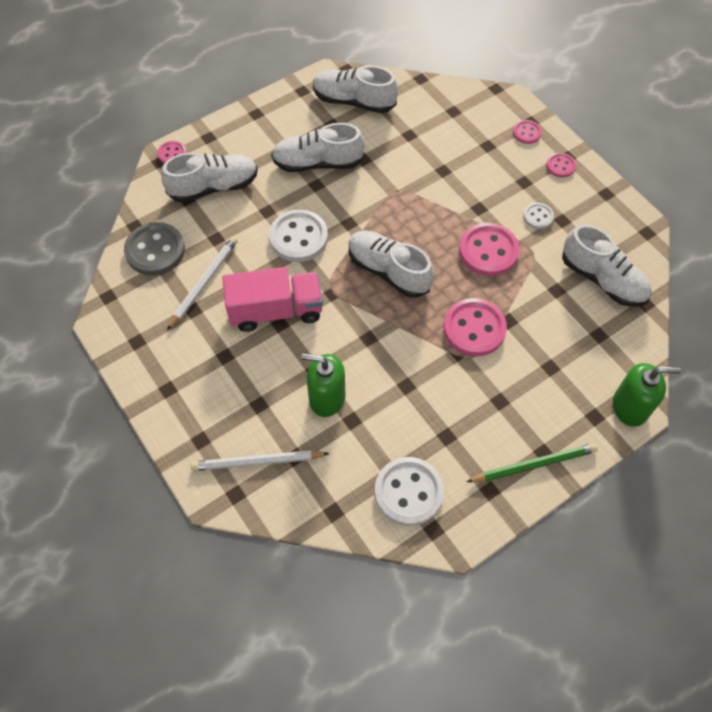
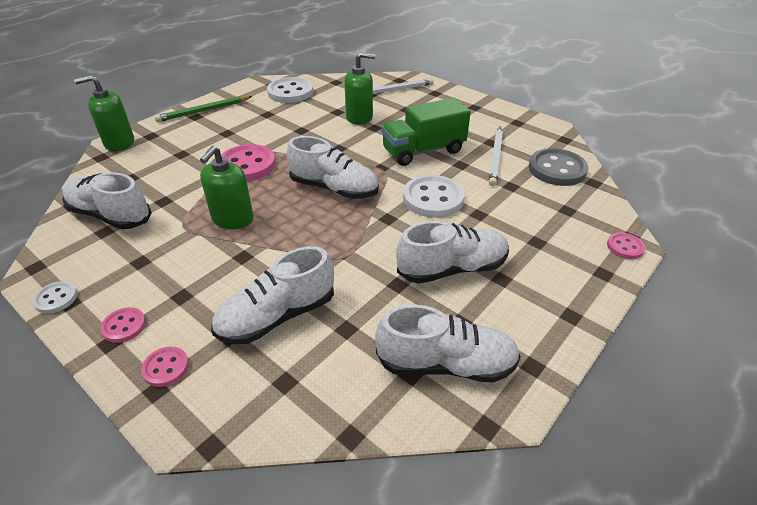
camera: 165 degrees right, 20 degrees down
(214, 187) = (550, 224): white shoe -> white shoe (277, 316)
(276, 311) = (423, 151): pink truck -> green truck
(488, 251) = (232, 219): pink button -> green soap dispenser
(538, 217) = (170, 259): white button -> white button (56, 298)

